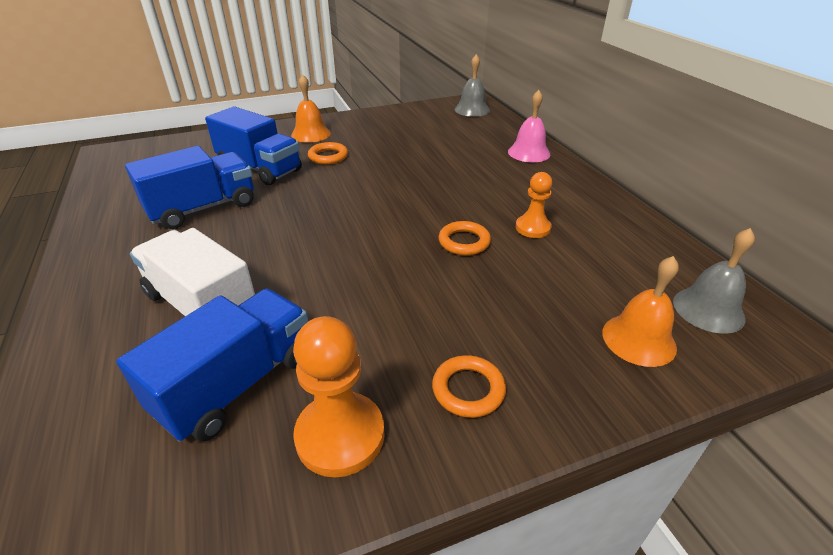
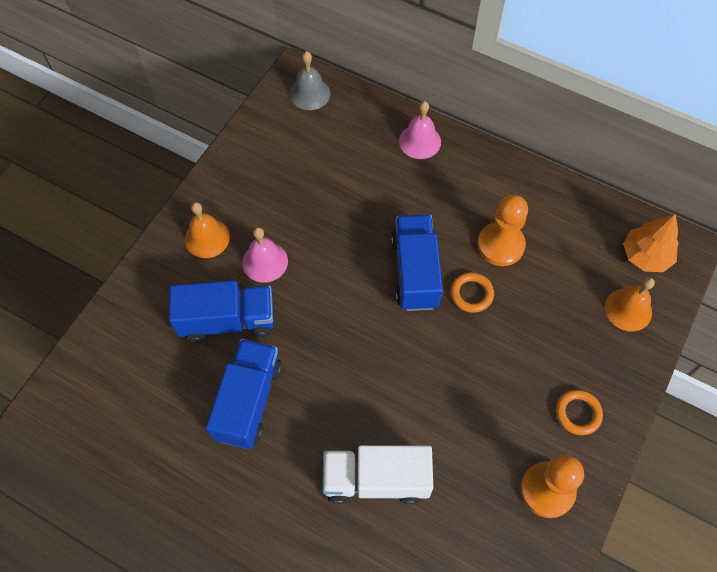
camera: 40 degrees left, 25 degrees up
(237, 384) = (466, 508): blue truck -> blue truck (415, 272)
(328, 156) = (265, 262): orange ring -> pink bell
(533, 228) = (500, 245): orange pawn -> orange pawn, size x1.60
(708, 309) = (645, 255): grey bell -> orange tree

